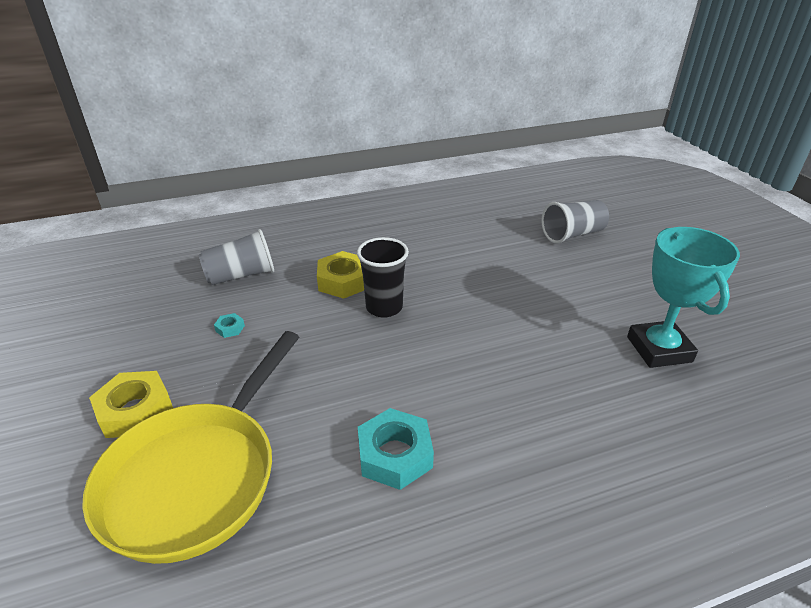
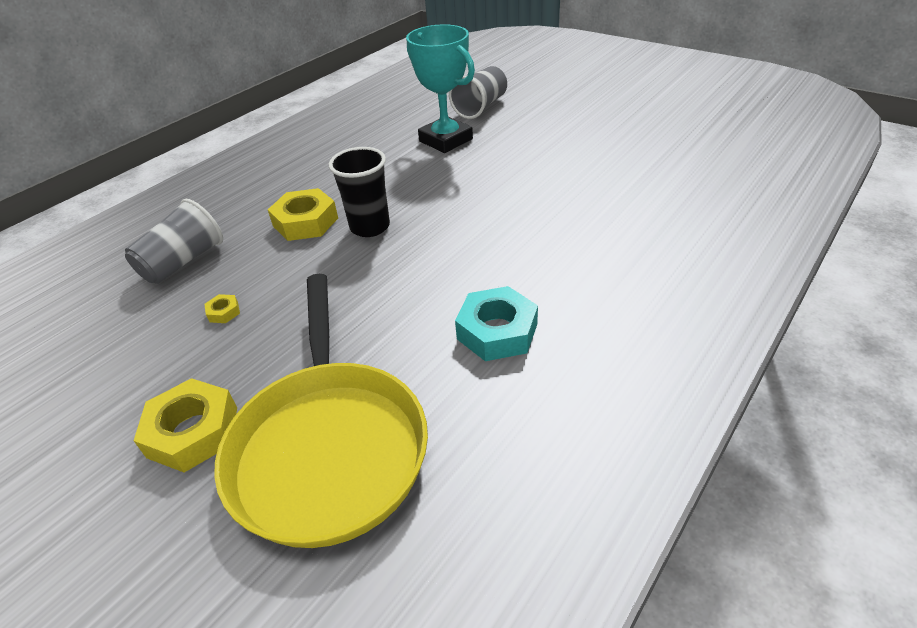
camera: 30 degrees left, 5 degrees up
(230, 328) = (224, 312): turquoise nut -> yellow nut
(659, 349) = (622, 164): turquoise trophy -> turquoise trophy (446, 140)

